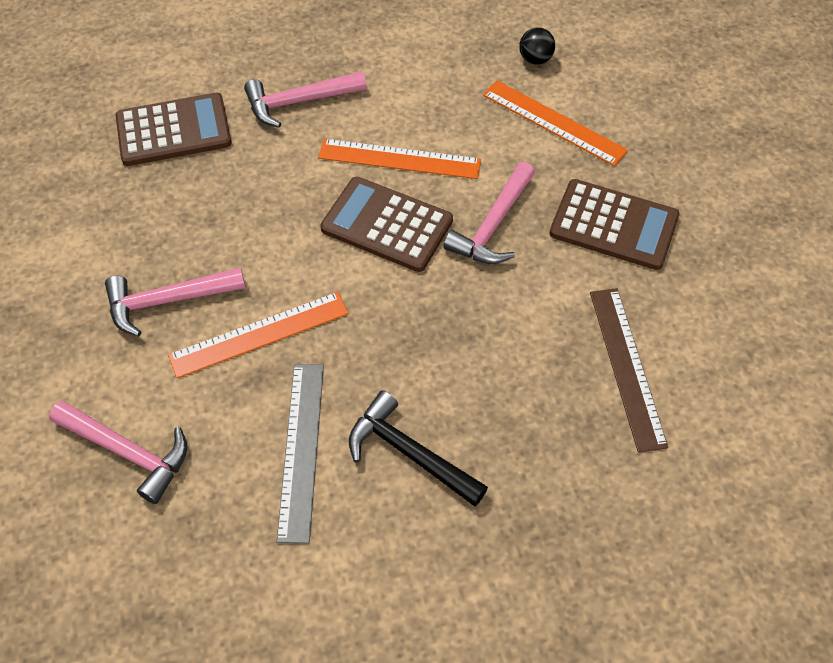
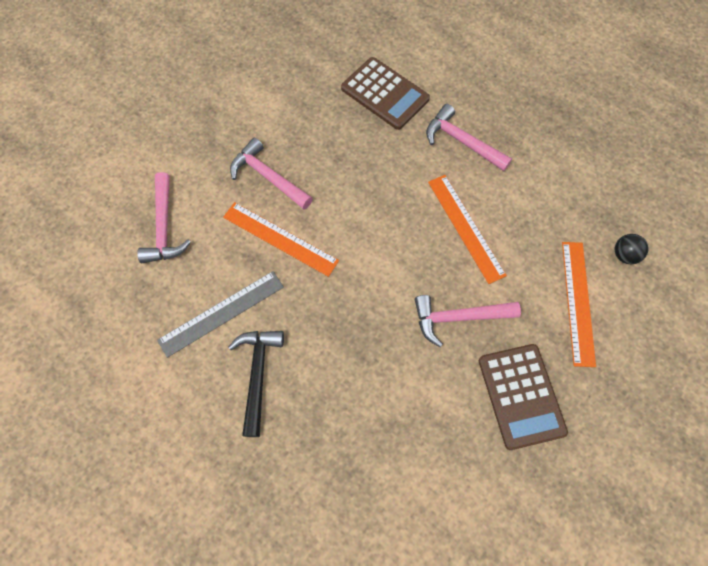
camera: 55 degrees right, 10 degrees up
(387, 225) = (409, 254): brown calculator -> none
(626, 367) = (410, 472): brown ruler -> none

